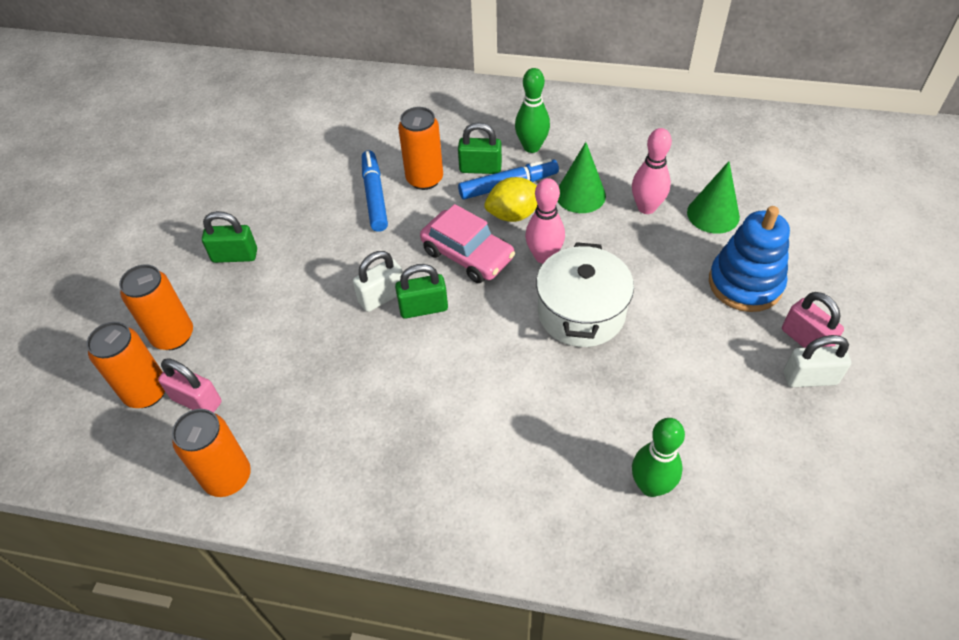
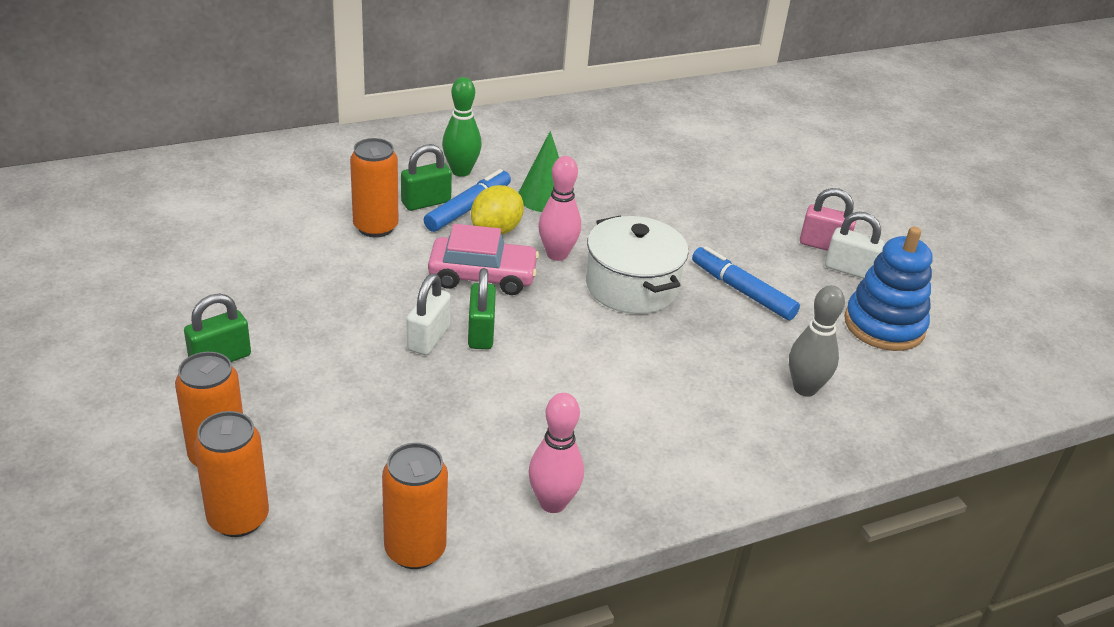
camera: 40 degrees left, 15 degrees down
(197, 401) = (309, 501): pink padlock -> none
(375, 196) = (334, 256): blue marker -> blue marker (742, 291)
(423, 308) = (481, 333): green padlock -> green padlock turned 45 degrees counterclockwise
(646, 207) = (612, 190): pink bowling pin -> pink bowling pin (553, 503)
(651, 486) = (805, 388): green bowling pin -> grey bowling pin
(713, 214) = (673, 179): green cone -> none
(745, 283) = (744, 221): blue stacking toy -> blue stacking toy (884, 325)
(810, 378) = (849, 269): white padlock -> white padlock turned 60 degrees clockwise

